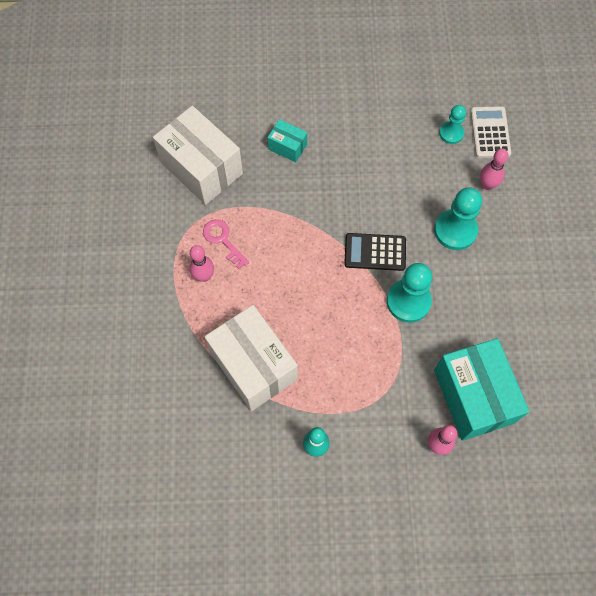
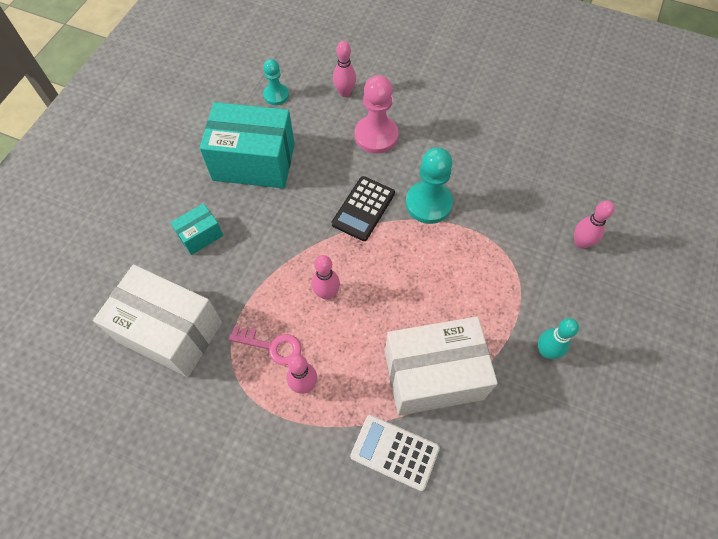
camera: 65 degrees left, 5 degrees down
(201, 168) = (170, 332): white box -> white box turned 45 degrees clockwise
(223, 240) = (271, 346): pink key -> pink key turned 150 degrees counterclockwise
(284, 259) = (326, 293): none -> pink bowling pin
(455, 230) = (376, 135): turquoise pawn -> pink pawn
(473, 396) = (544, 194): turquoise box -> turquoise box (254, 162)
(490, 132) = (294, 67): white calculator -> white calculator (394, 452)

